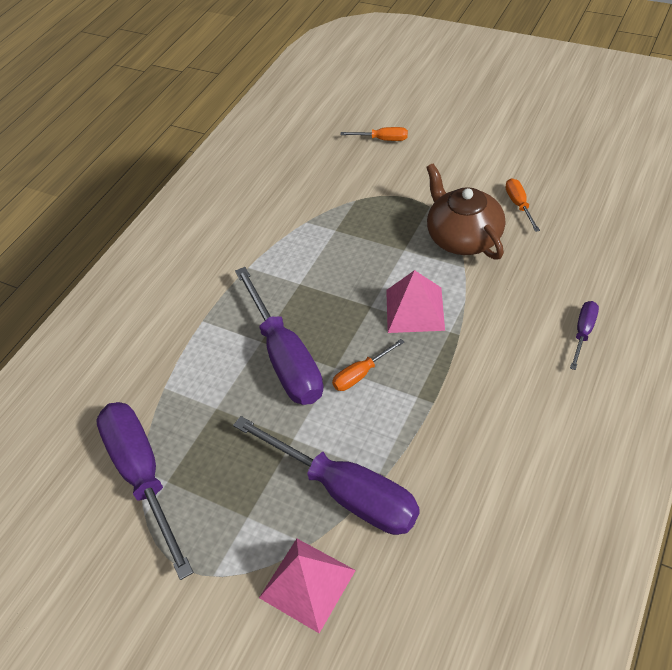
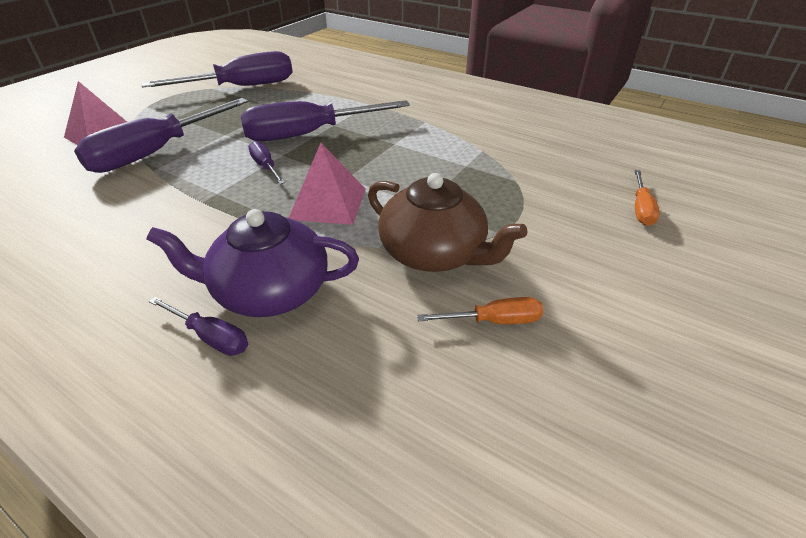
camera: 90 degrees right, 10 degrees down
(361, 374) = (265, 166): orange screwdriver -> purple screwdriver
(463, 237) = (434, 253): brown teapot -> brown teapot turned 60 degrees clockwise
(531, 315) = (270, 291): none -> purple teapot

